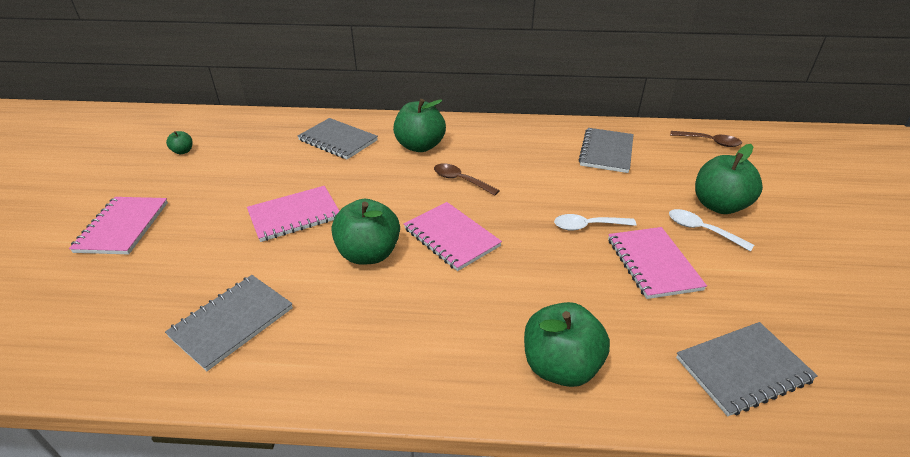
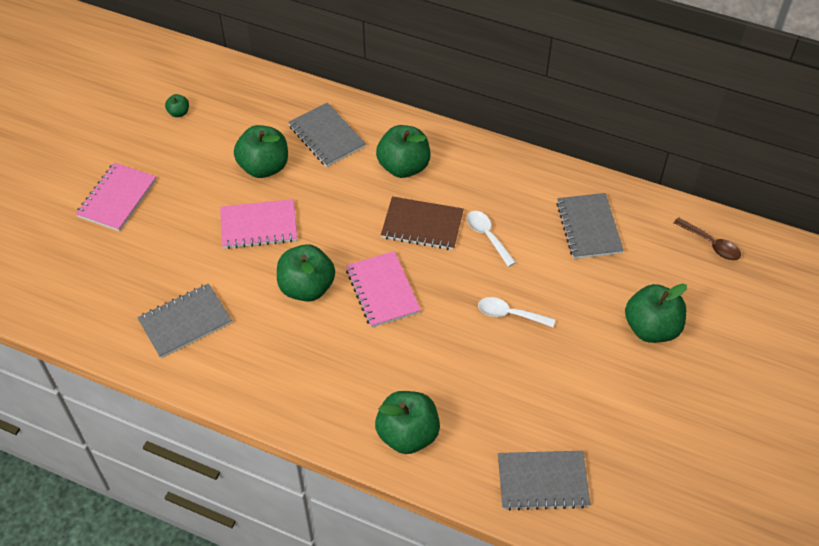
camera: 20 degrees right, 15 degrees up
(284, 171) = (264, 167): none -> green apple
(461, 180) = (422, 225): brown spoon -> brown notebook
(606, 152) = (588, 227): grey notebook -> grey notebook turned 45 degrees counterclockwise
(653, 264) = (540, 371): pink notebook -> none
(702, 230) = (612, 350): white spoon -> white spoon (487, 236)

